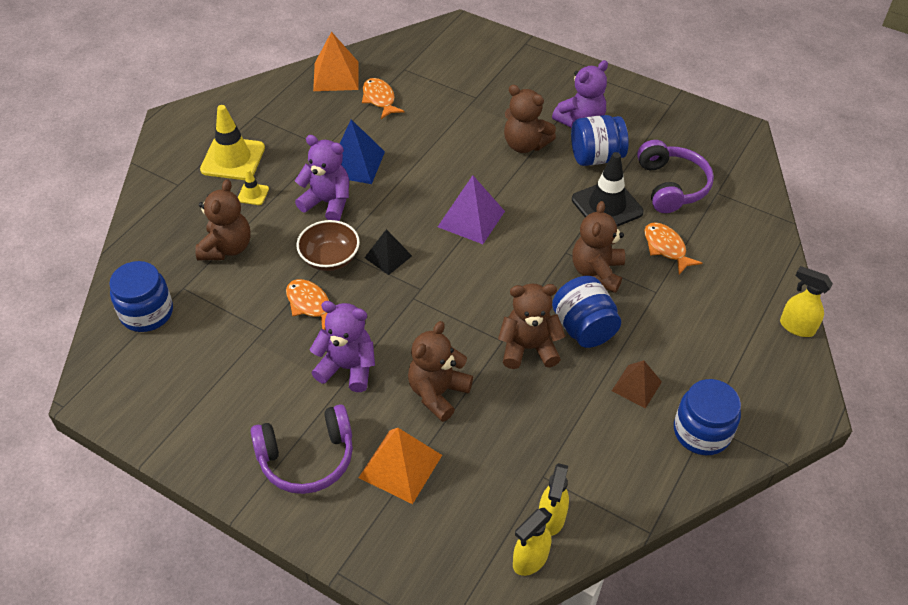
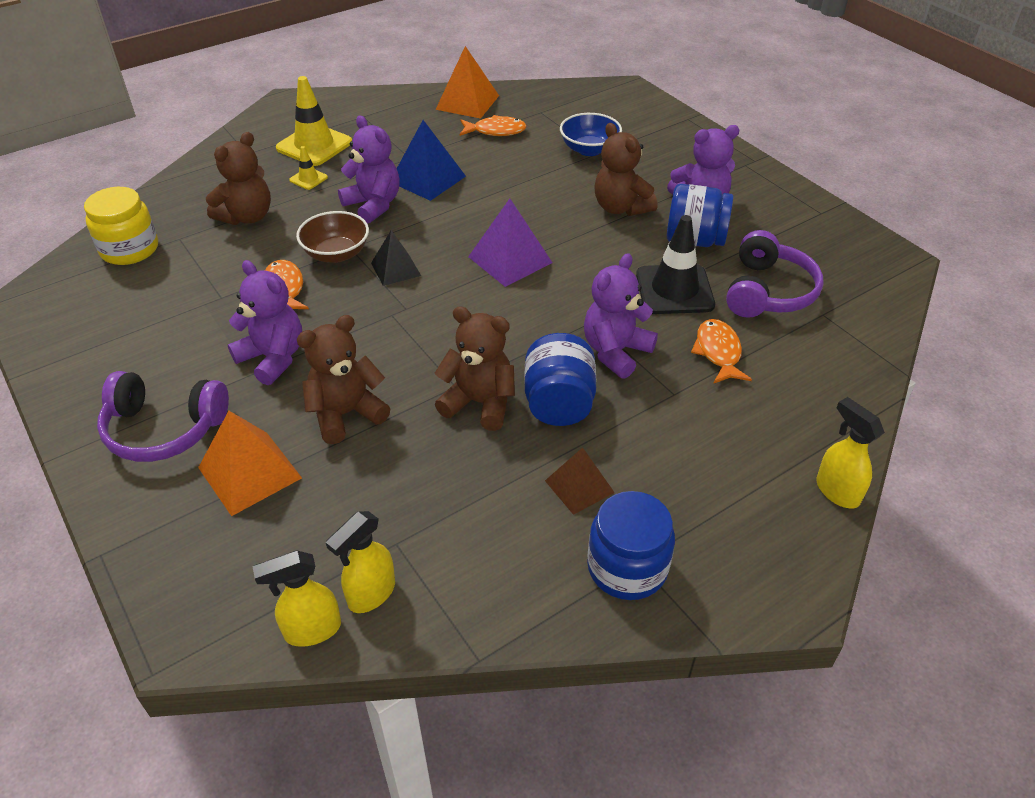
camera: 25 degrees right, 5 degrees down
(147, 313) = (130, 249): blue jar -> yellow jar
(379, 99) = (496, 131): orange fish -> orange fish turned 90 degrees clockwise
(467, 96) = (589, 149): none -> blue bowl
(597, 272) = (615, 352): brown teddy bear -> purple teddy bear

